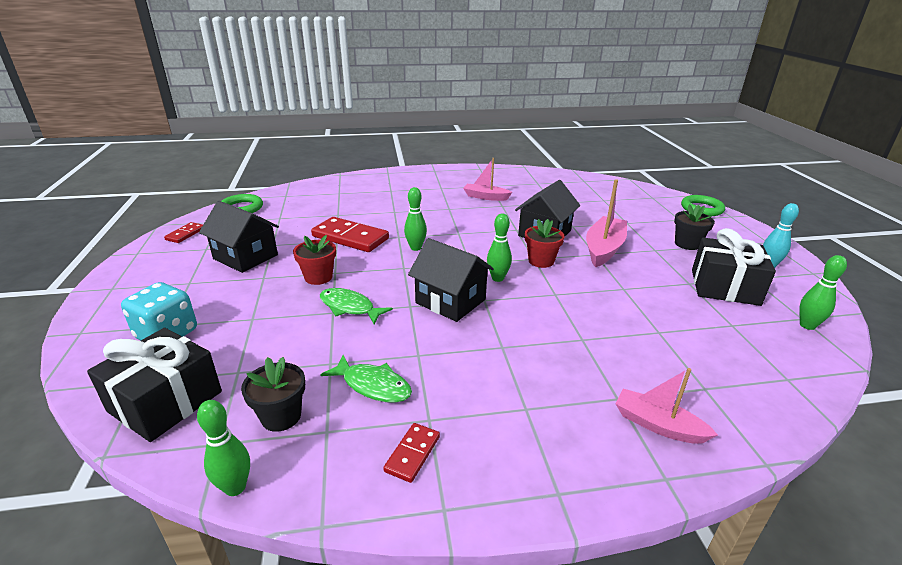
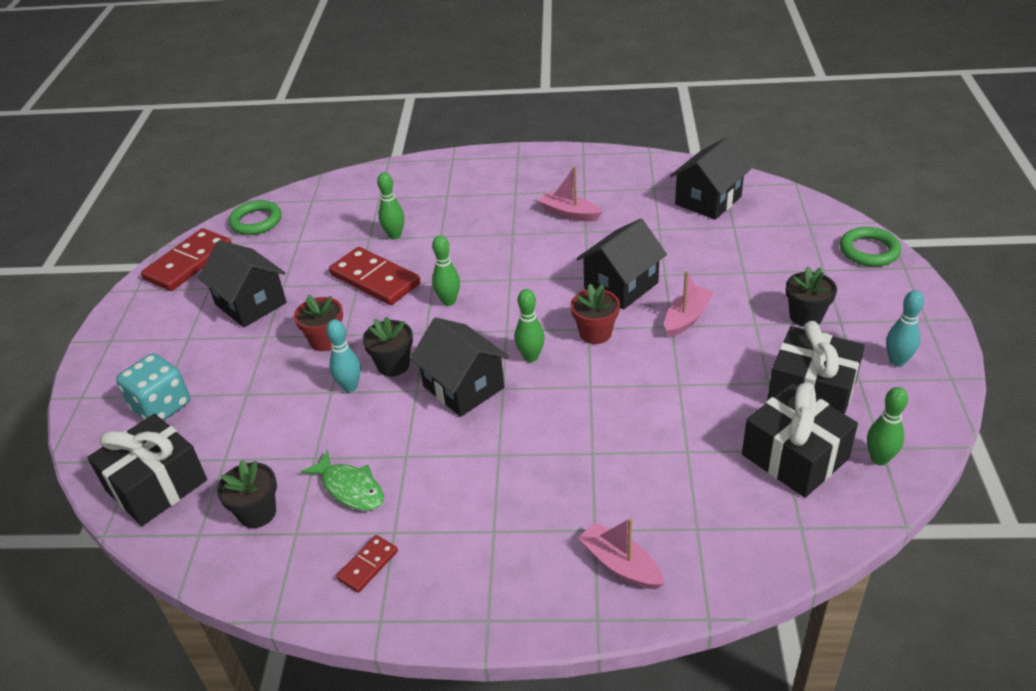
camera: 15 degrees right, 10 degrees up
(185, 234) = (188, 263): red domino -> red domino, size x1.98
(235, 487) = (209, 577): green bowling pin -> green bowling pin (395, 235)
(349, 307) = (350, 387): green fish -> turquoise bowling pin
(384, 290) = (393, 365): none -> black flower pot
(578, 188) = (708, 200): none -> black house
(604, 249) = (687, 318): pink boat -> pink boat, size x0.65
(744, 329) = (794, 457): none -> black gift

